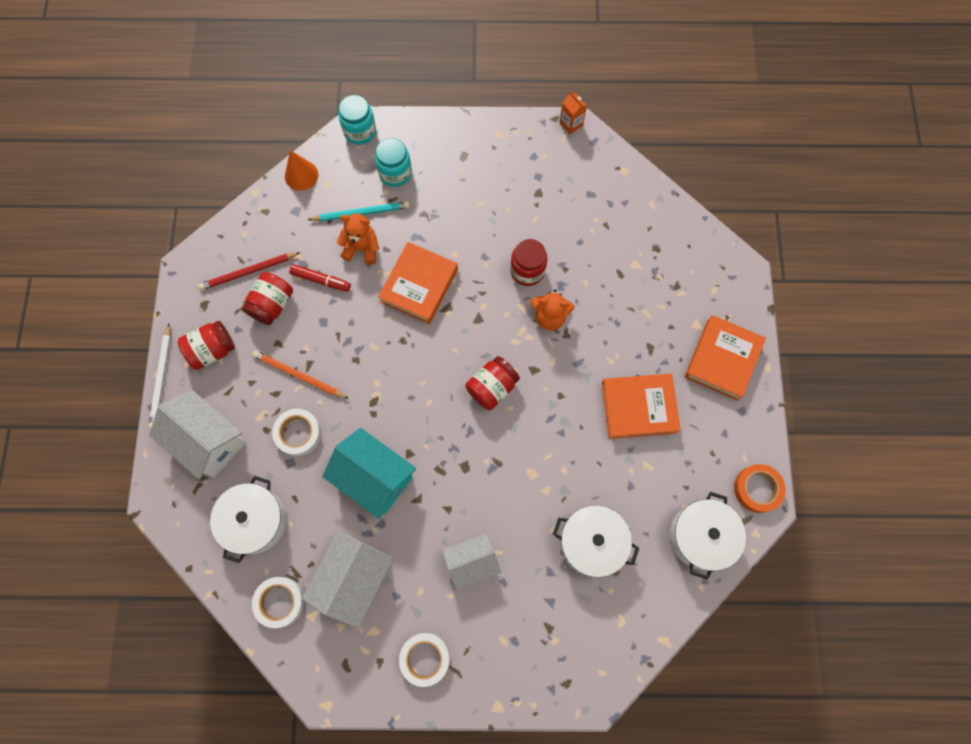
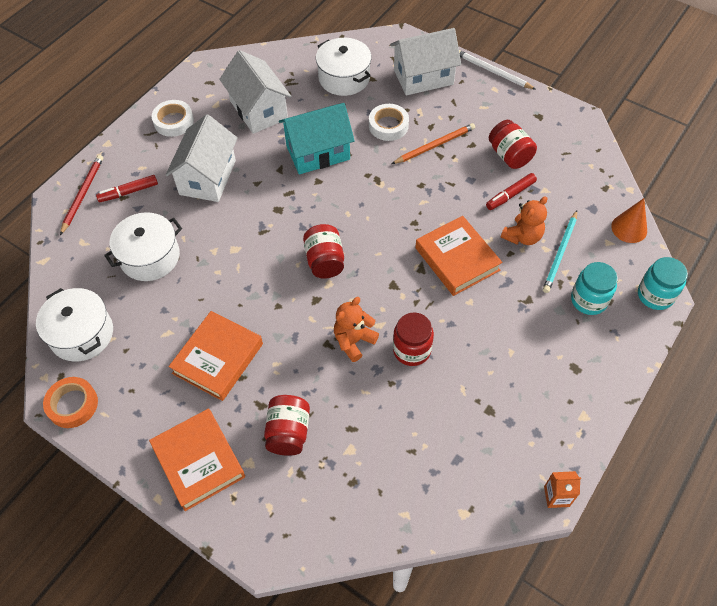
camera: 125 degrees right, 15 degrees down
(212, 350) = (495, 106): red jar -> red jar (288, 432)
(248, 272) = (550, 153): red pencil -> red pencil (83, 194)
(280, 602) = (279, 68): white tape -> none
(472, 562) = (208, 177): white house -> white house, size x1.52
(540, 627) = (128, 192): none -> red marker

